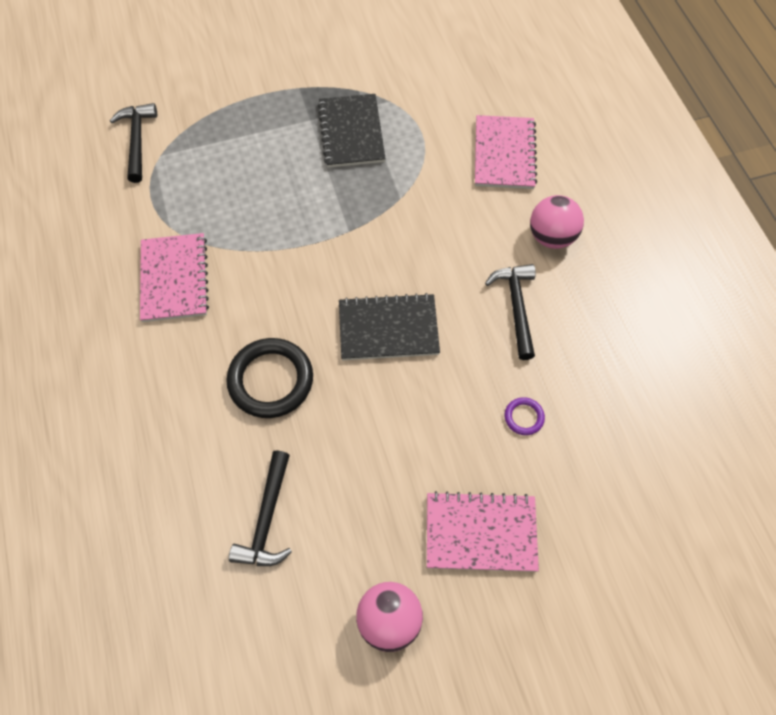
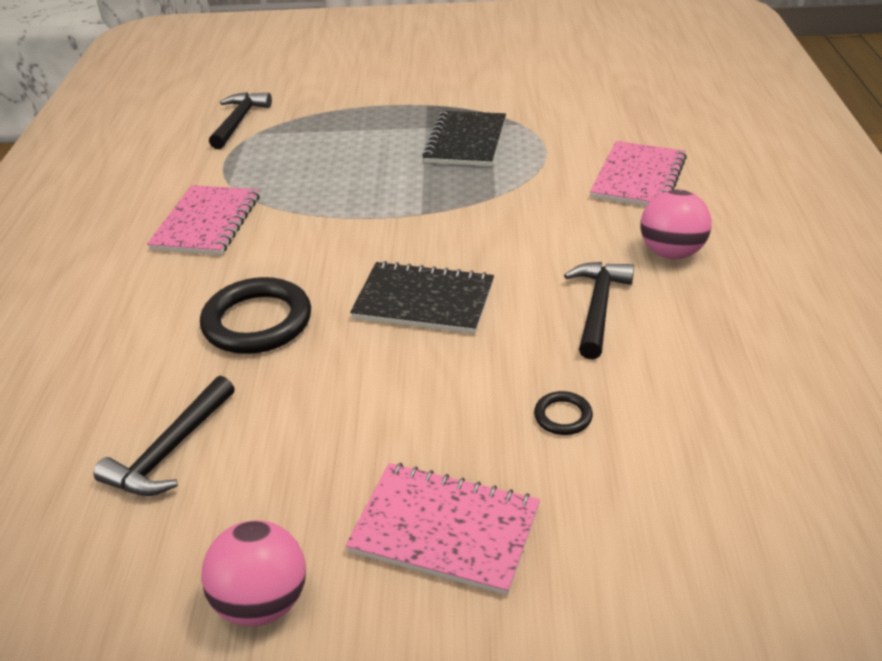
camera: 20 degrees right, 25 degrees down
(524, 417) = (563, 416): purple ring -> black ring

